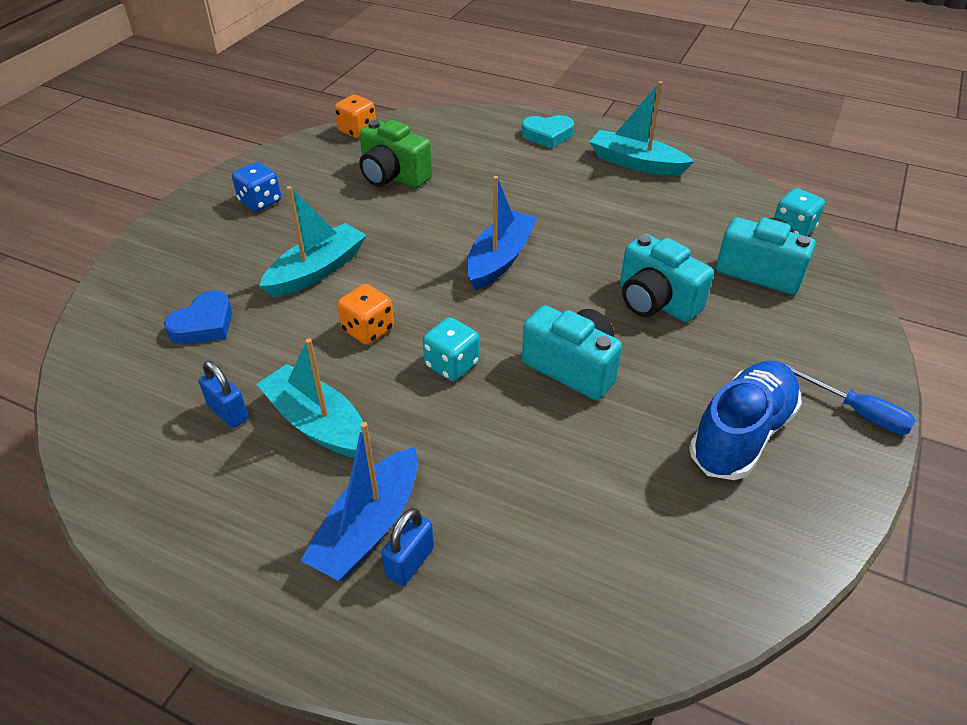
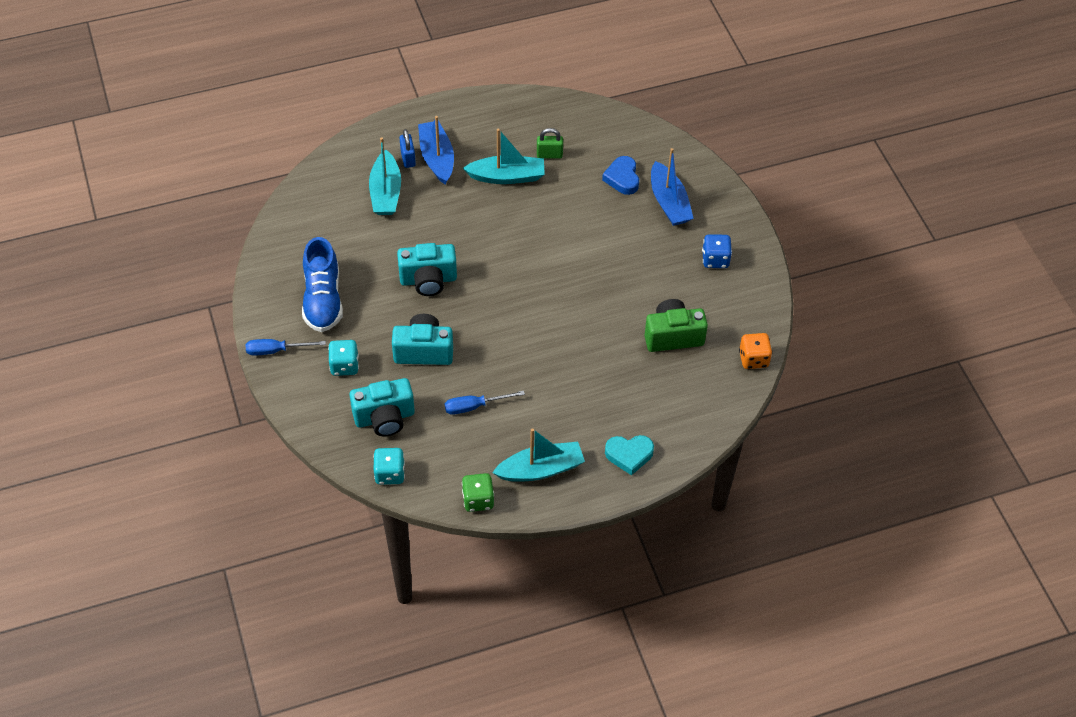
camera: 135 degrees right, 10 degrees up
(228, 412) = (549, 155): blue padlock -> green padlock
(317, 270) = (616, 242): turquoise boat -> turquoise boat (386, 192)
(368, 330) = (545, 230): orange dice -> none
(451, 365) = (485, 241): turquoise dice -> turquoise dice (344, 366)
(500, 259) = (534, 319): blue boat -> blue boat (669, 202)
(547, 135) = (629, 455): turquoise heart -> turquoise heart turned 135 degrees counterclockwise
(649, 230) = (474, 406): none -> blue screwdriver
(717, 174) = (478, 500): none -> green dice

